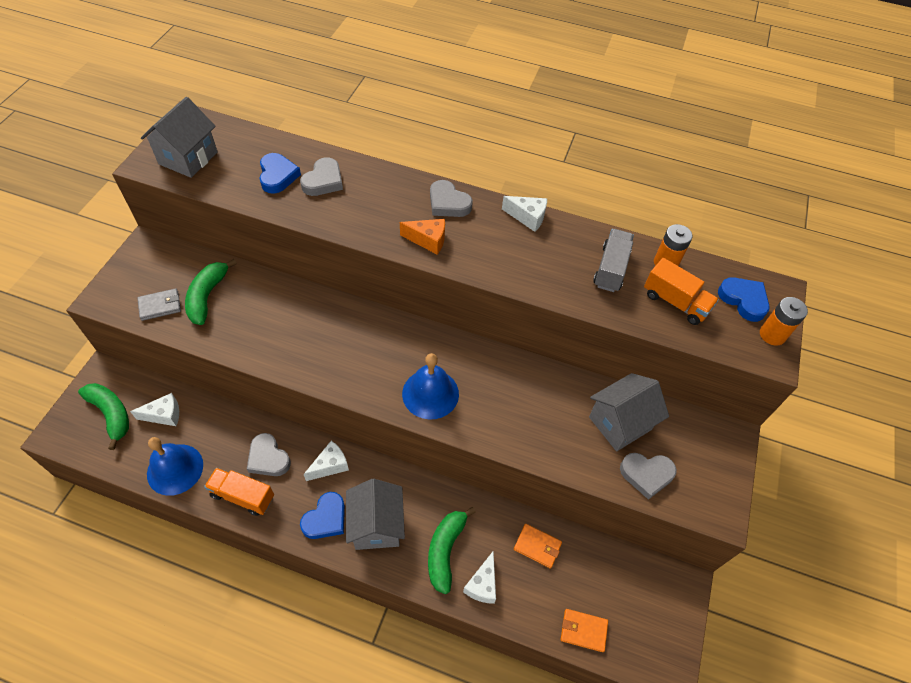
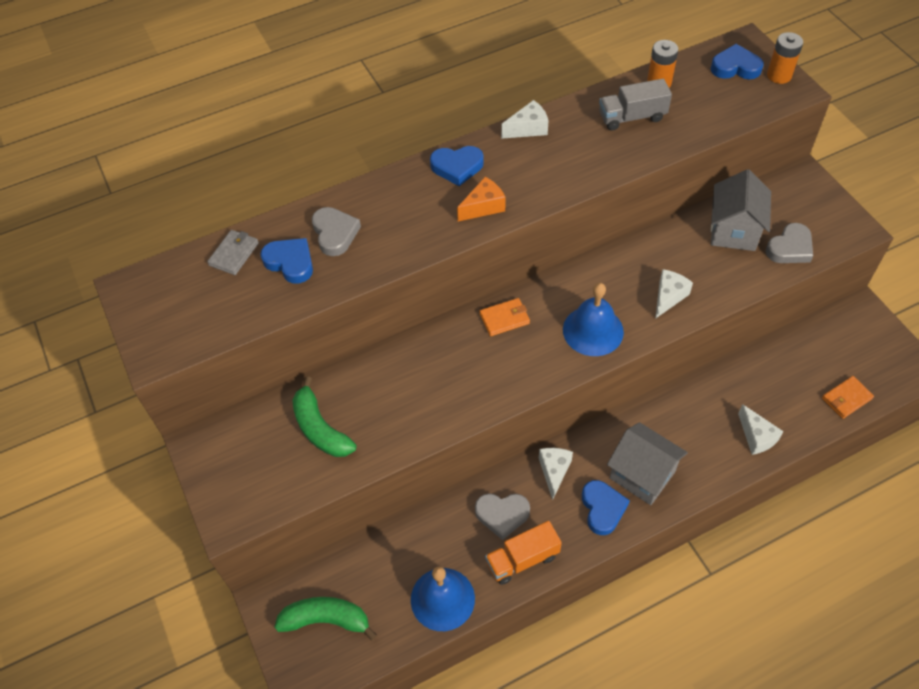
camera: 40 degrees left, 0 degrees up
(160, 306) = (291, 474): grey wallet -> grey wallet (234, 254)
(164, 415) = (373, 573): white cheese -> white cheese (668, 297)
(188, 158) = (186, 316): grey house -> none
(445, 551) = (707, 442): green banana -> none
(448, 203) = (457, 167): grey heart -> blue heart
(537, 546) = (756, 377): orange wallet -> orange wallet (504, 319)
(611, 269) = (632, 117): grey truck -> grey truck turned 75 degrees counterclockwise
(675, 302) = (700, 104): orange truck -> none

